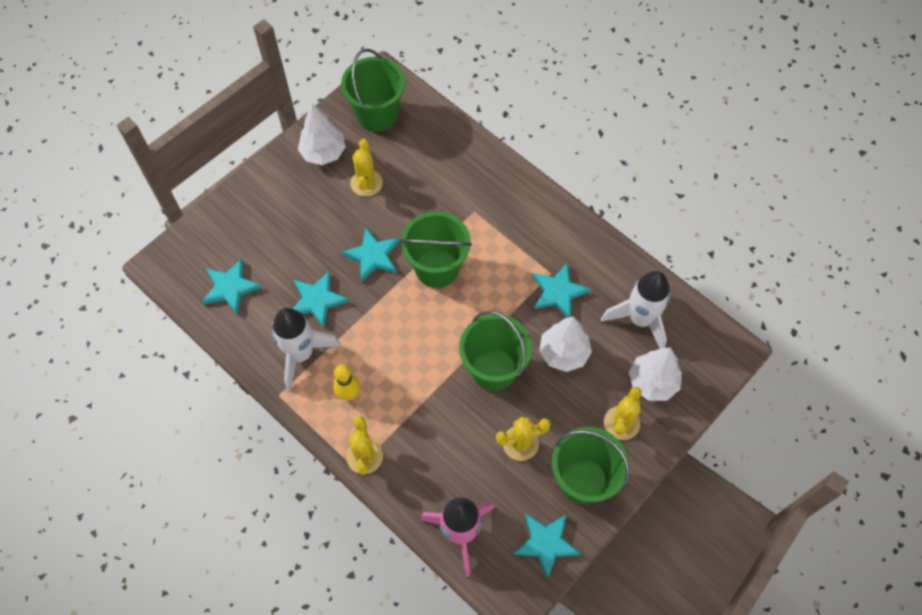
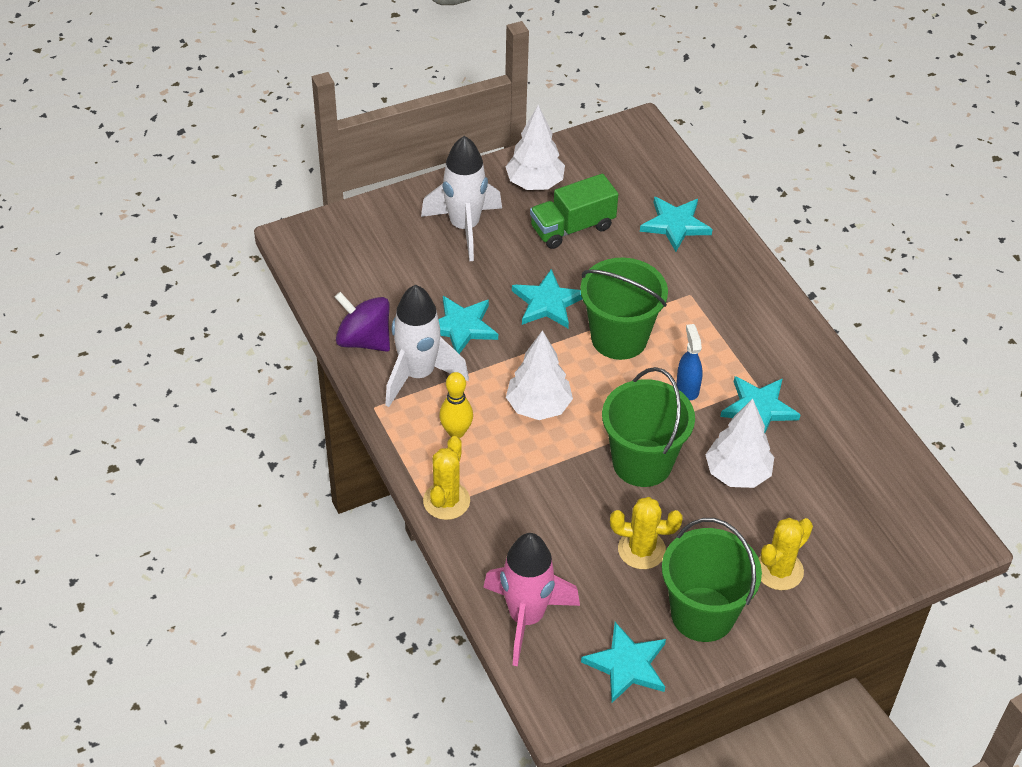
camera: 20 degrees right, 15 degrees down
(230, 287) = (367, 284): turquoise star -> turquoise star (675, 225)
(248, 338) = (364, 340): none -> purple spinning top
(366, 183) = (572, 227): yellow cactus -> green truck
(377, 115) = (616, 163): green bucket -> none
(502, 293) = (687, 388): none -> blue spray bottle
(640, 319) = (850, 469): white rocket -> white rocket (464, 227)
(652, 382) = (838, 540): white tree -> white tree (538, 406)

